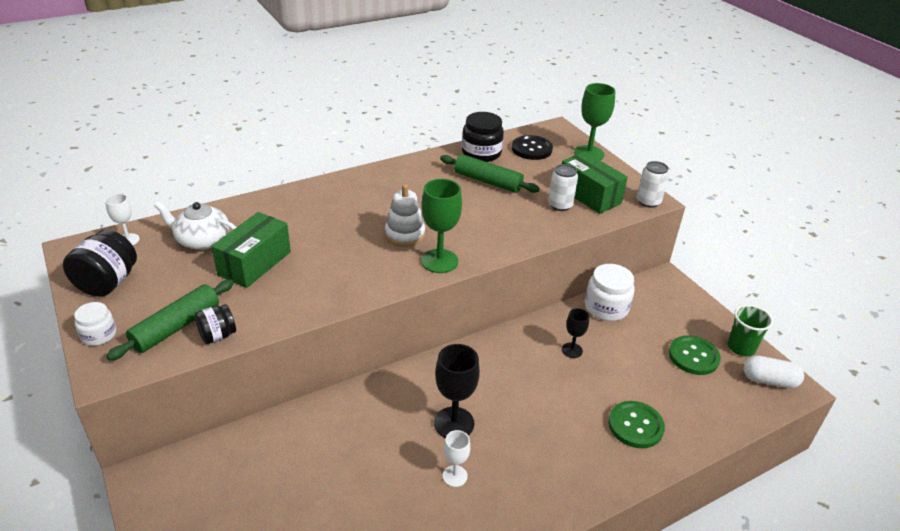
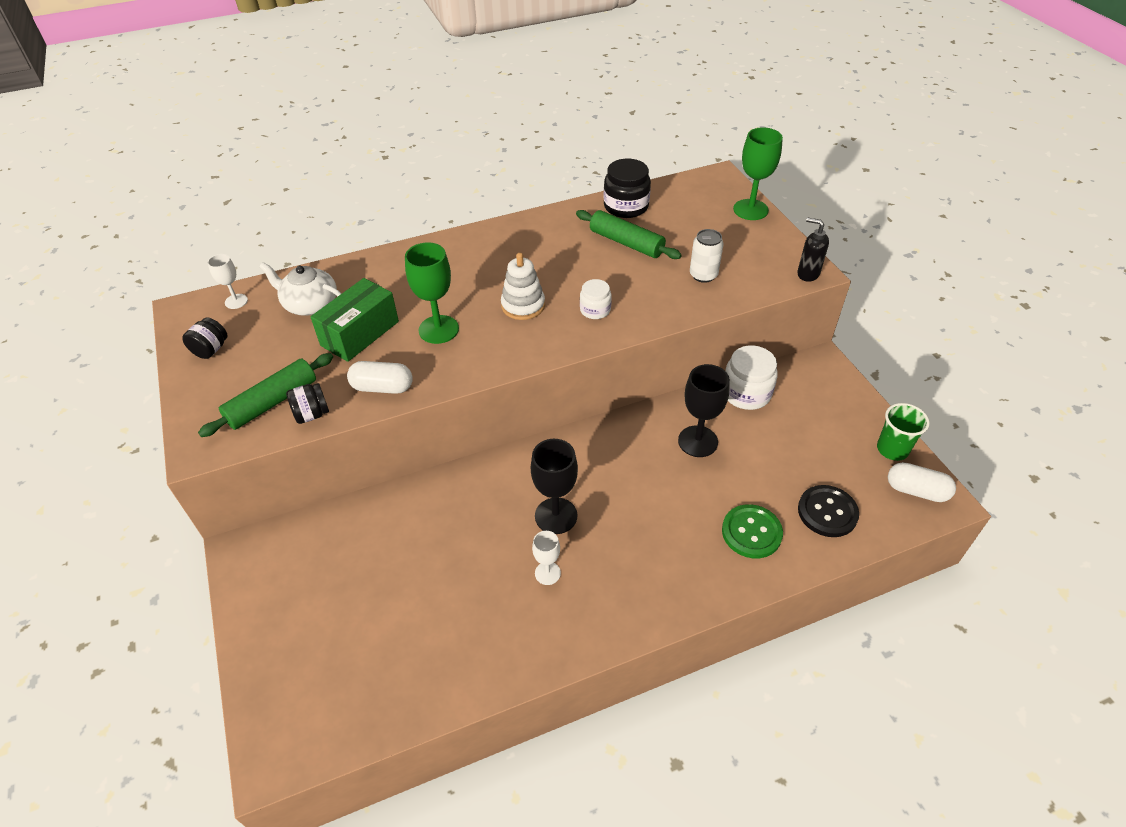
camera: 10 degrees right, 10 degrees up
(99, 335) = (196, 407): white jar -> white jar (595, 310)
(107, 283) = (211, 349): black jar -> black jar, size x0.60
(284, 308) = (382, 387): none -> white capsule
(439, 261) = (555, 339): green goblet -> green goblet (438, 329)
(532, 149) = (685, 202): black button -> black button (827, 512)
(572, 350) = (698, 441): black goblet -> black goblet, size x1.73
(589, 195) = (739, 264): green box -> none
(648, 202) = (807, 274): white can -> black soap dispenser
(693, 356) = (834, 456): green button -> none

